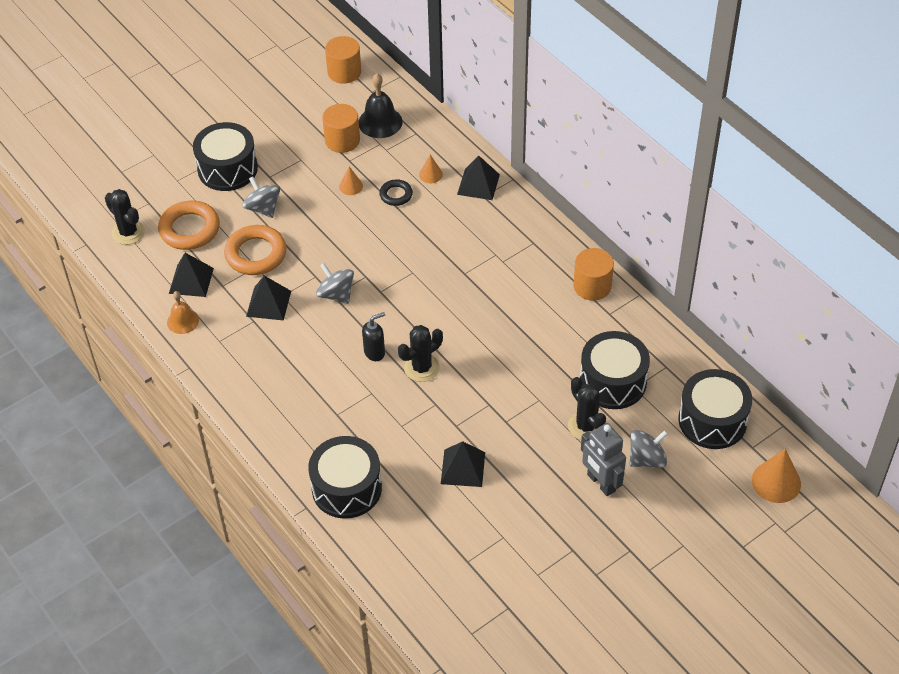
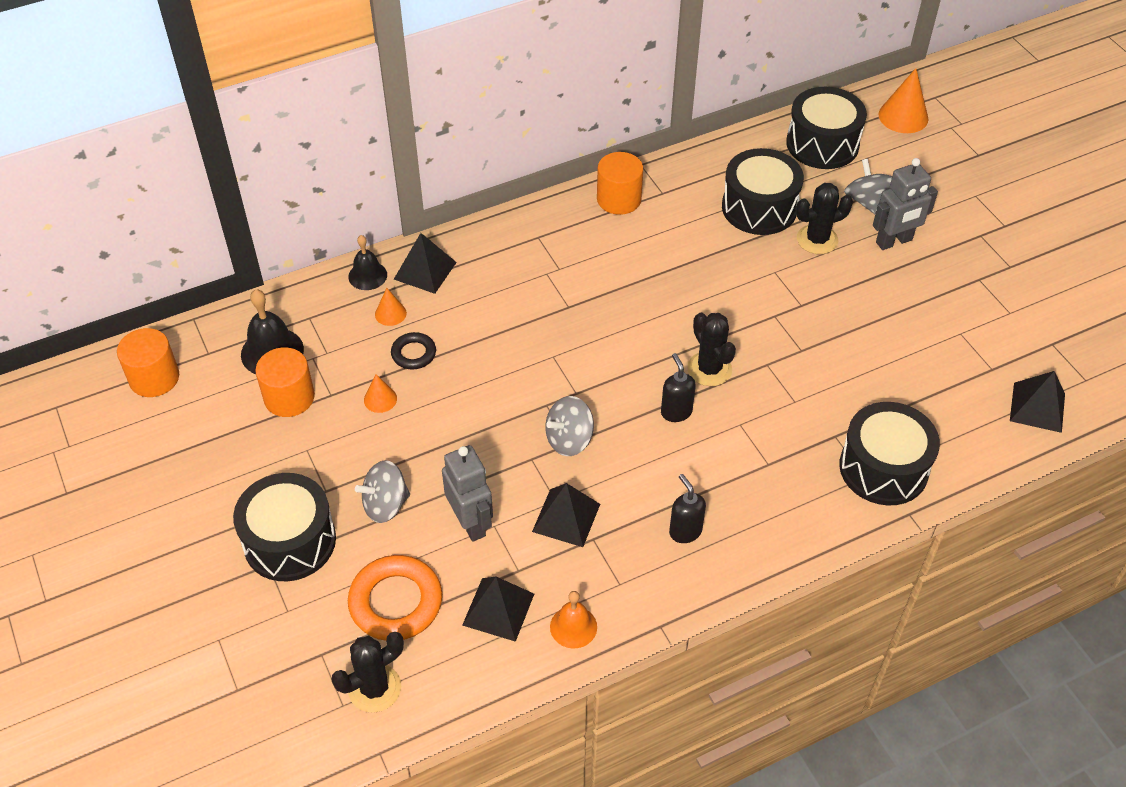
camera: 80 degrees left, 0 degrees up
(256, 254) = (471, 523): orange ring -> grey robot
(268, 371) = (685, 531): none -> black soap dispenser
(463, 468) = (863, 353): black pyramid -> black pyramid (1037, 407)
(464, 154) = (367, 275): none -> black bell

